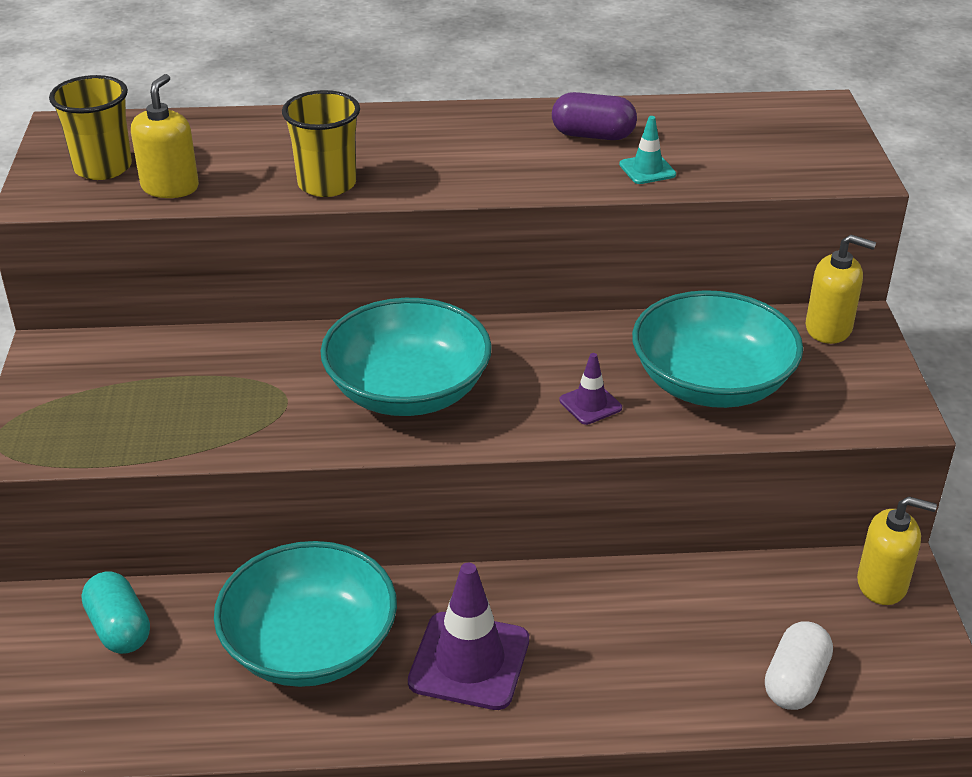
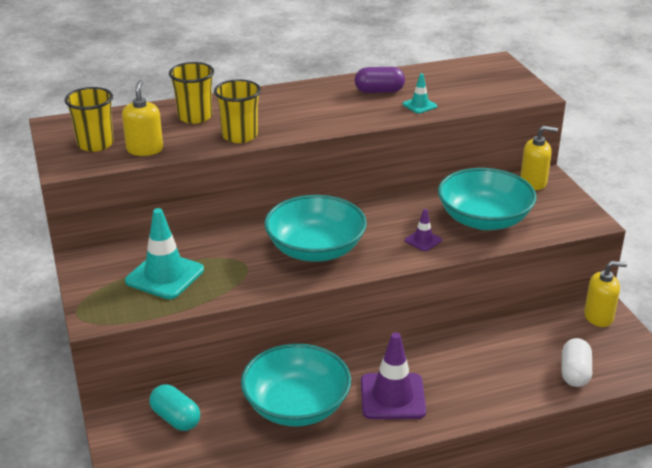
camera: 15 degrees left, 5 degrees down
(155, 396) = (165, 276): none -> turquoise traffic cone
(276, 141) = (195, 117): none -> yellow cup

